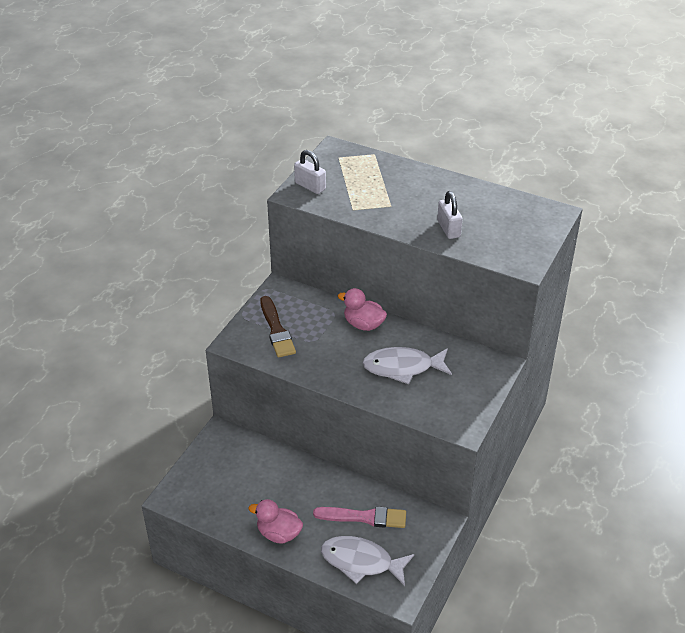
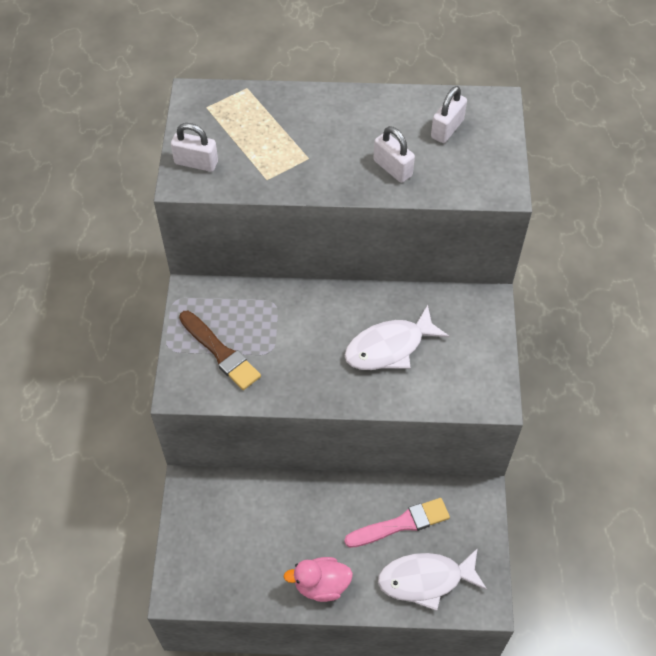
camera: 25 degrees left, 15 degrees up
(363, 324) = (316, 306): pink duck -> none
(506, 217) = (447, 129): none -> white padlock

